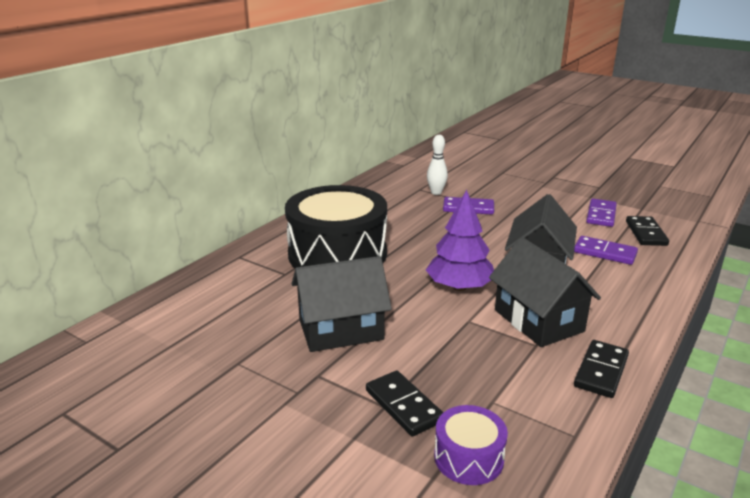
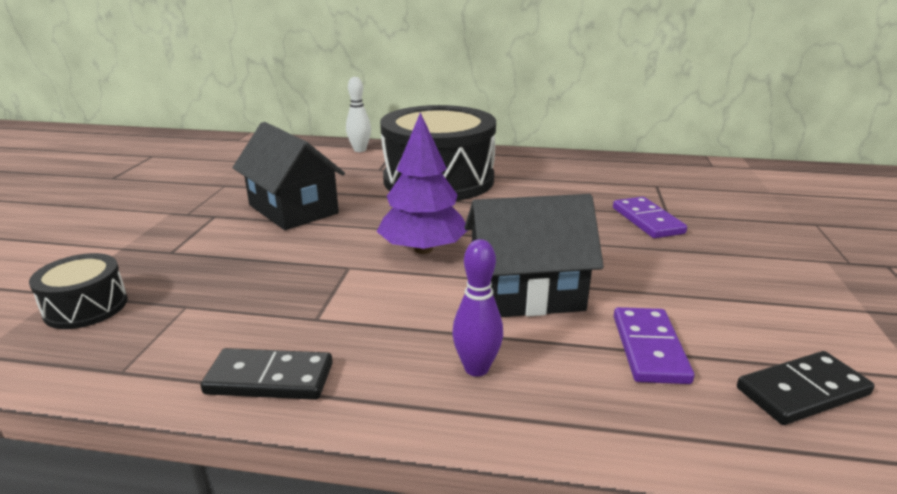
camera: 65 degrees right, 0 degrees up
(403, 406) = (171, 260): black domino -> none
(436, 193) = (662, 195): white bowling pin -> white bowling pin (360, 150)
(468, 458) = (86, 307): purple drum -> black drum
(538, 320) = (377, 312): black house -> none
(601, 215) = (804, 330): purple domino -> none
(609, 302) = (476, 368): none -> purple bowling pin

